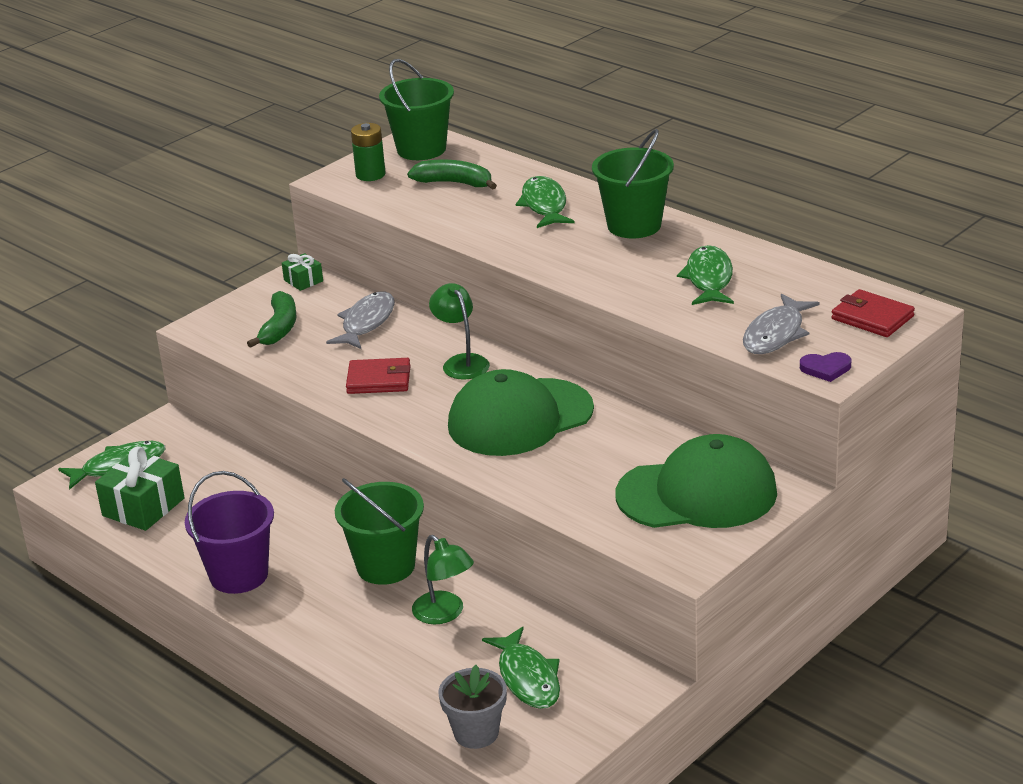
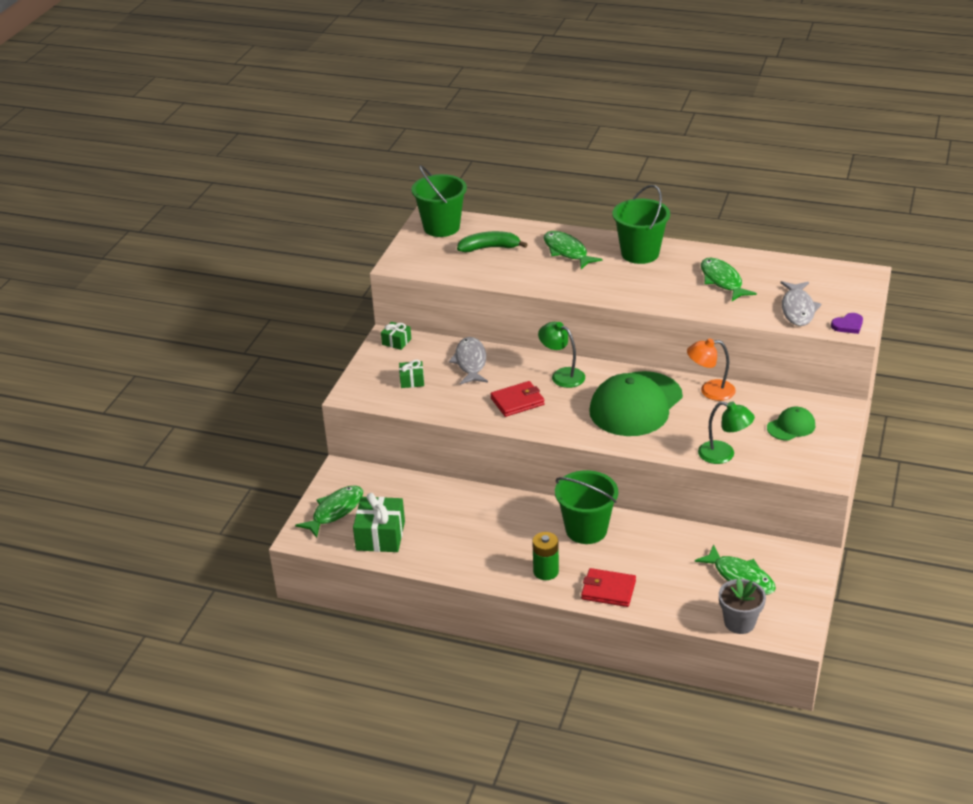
camera: 25 degrees left, 5 degrees up
(239, 575) = (492, 564): purple bucket -> none
(279, 328) = (412, 381): green banana -> green gift
(370, 174) = (423, 254): green battery -> green battery (546, 571)
(444, 614) = (652, 551): green lamp -> green lamp (724, 455)
(630, 424) = (710, 391): none -> orange lamp
(697, 494) = (791, 426): green cap -> green cap, size x0.47
(872, 317) = (844, 284): red wallet -> red wallet (608, 590)

